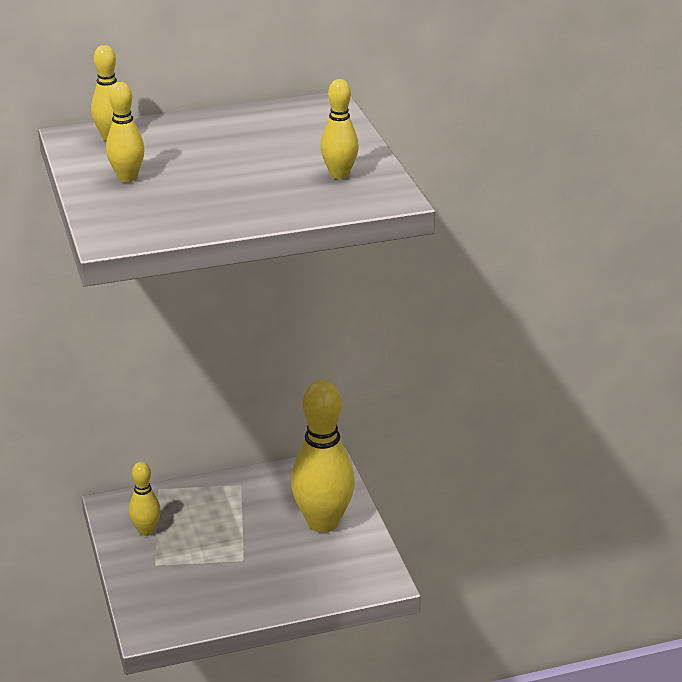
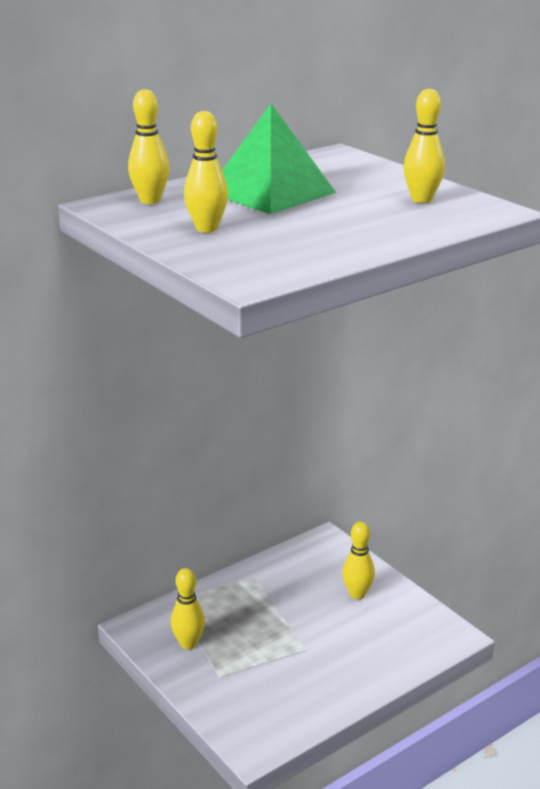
camera: 20 degrees left, 5 degrees down
(219, 144) = (271, 192): none -> green pyramid
(323, 522) = (357, 594): yellow bowling pin -> yellow bowling pin, size x0.50

